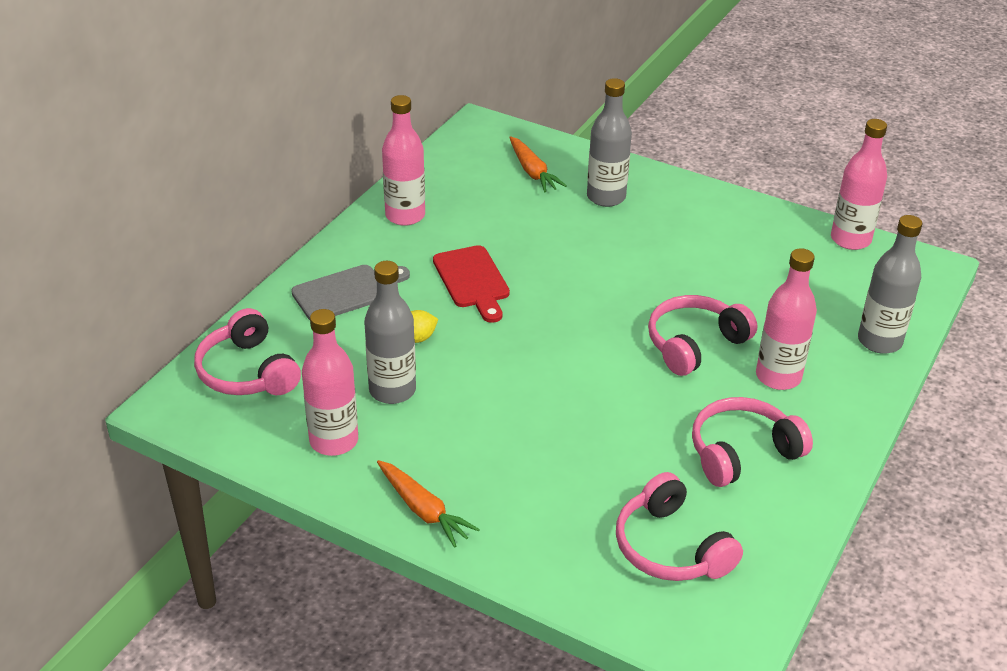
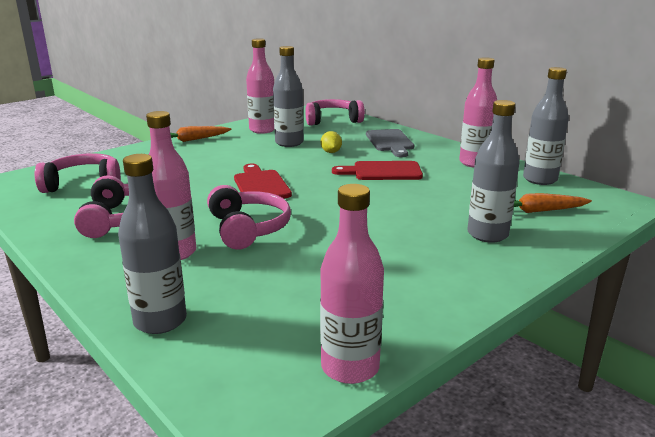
camera: 110 degrees right, 15 degrees down
(441, 171) = (540, 179): none -> grey bottle
(573, 370) = (260, 185): none -> red cutting board

